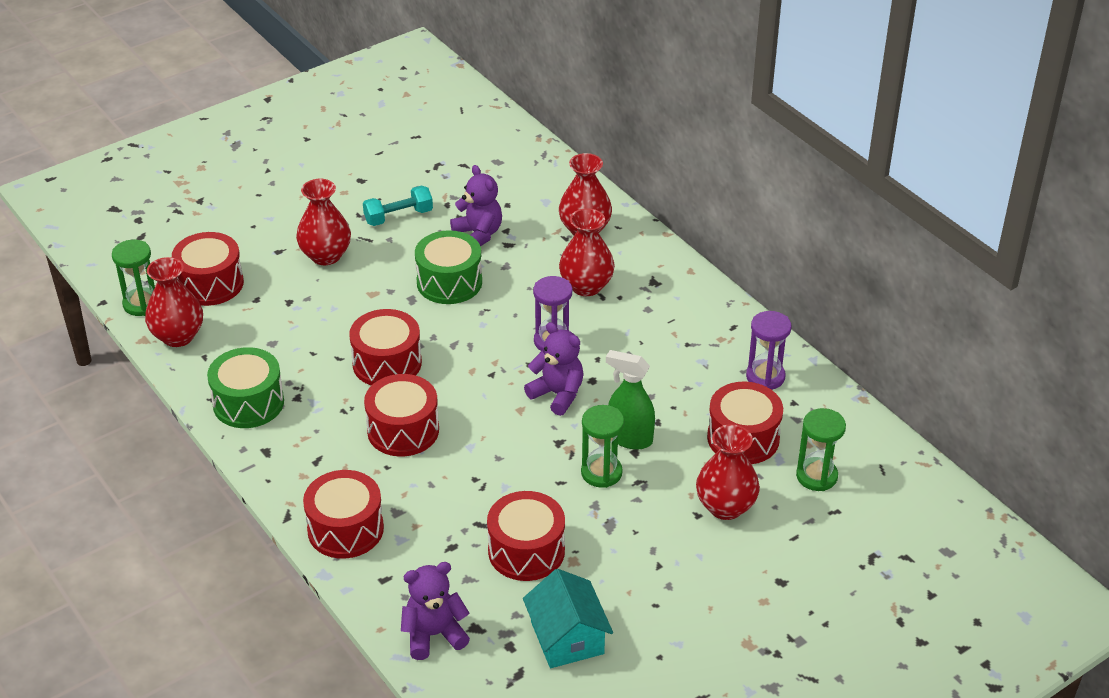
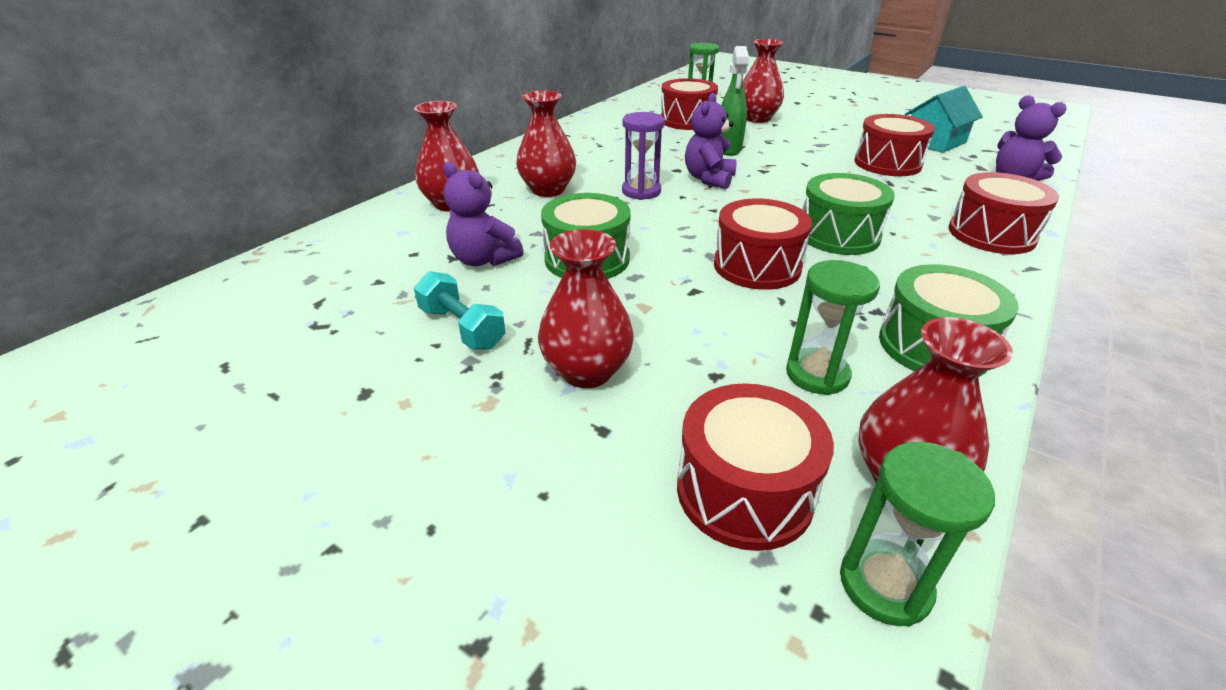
camera: 110 degrees left, 5 degrees down
(403, 430) = (838, 235): red drum -> green drum
(478, 234) = (483, 260): purple teddy bear -> purple teddy bear turned 90 degrees counterclockwise
(601, 473) = (776, 153): green hourglass -> green hourglass (817, 374)
(765, 377) = (616, 121): purple hourglass -> none

